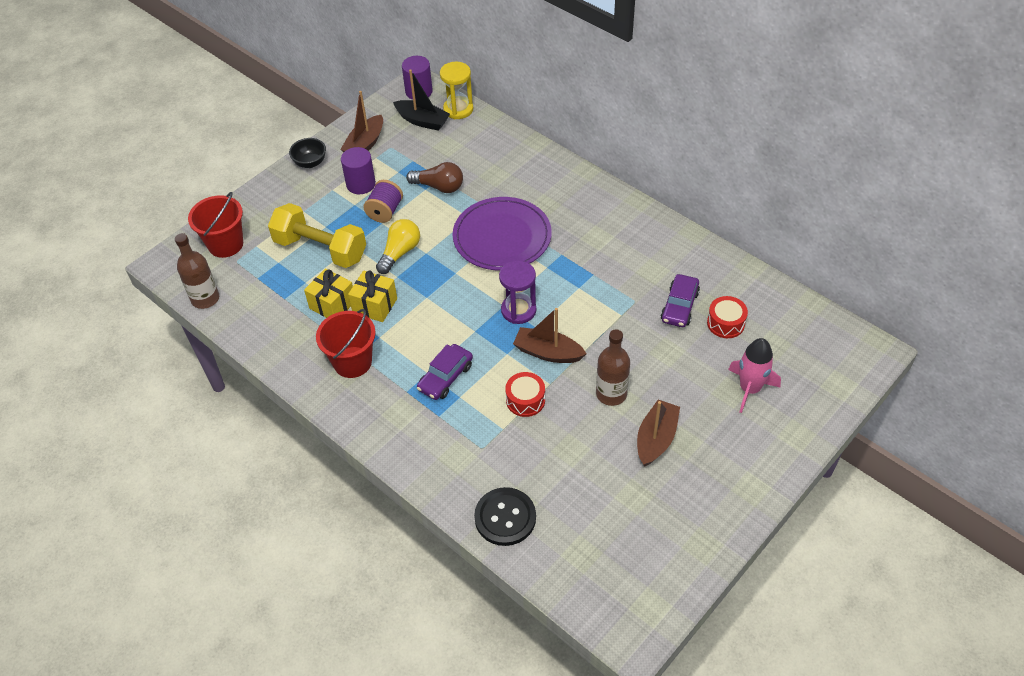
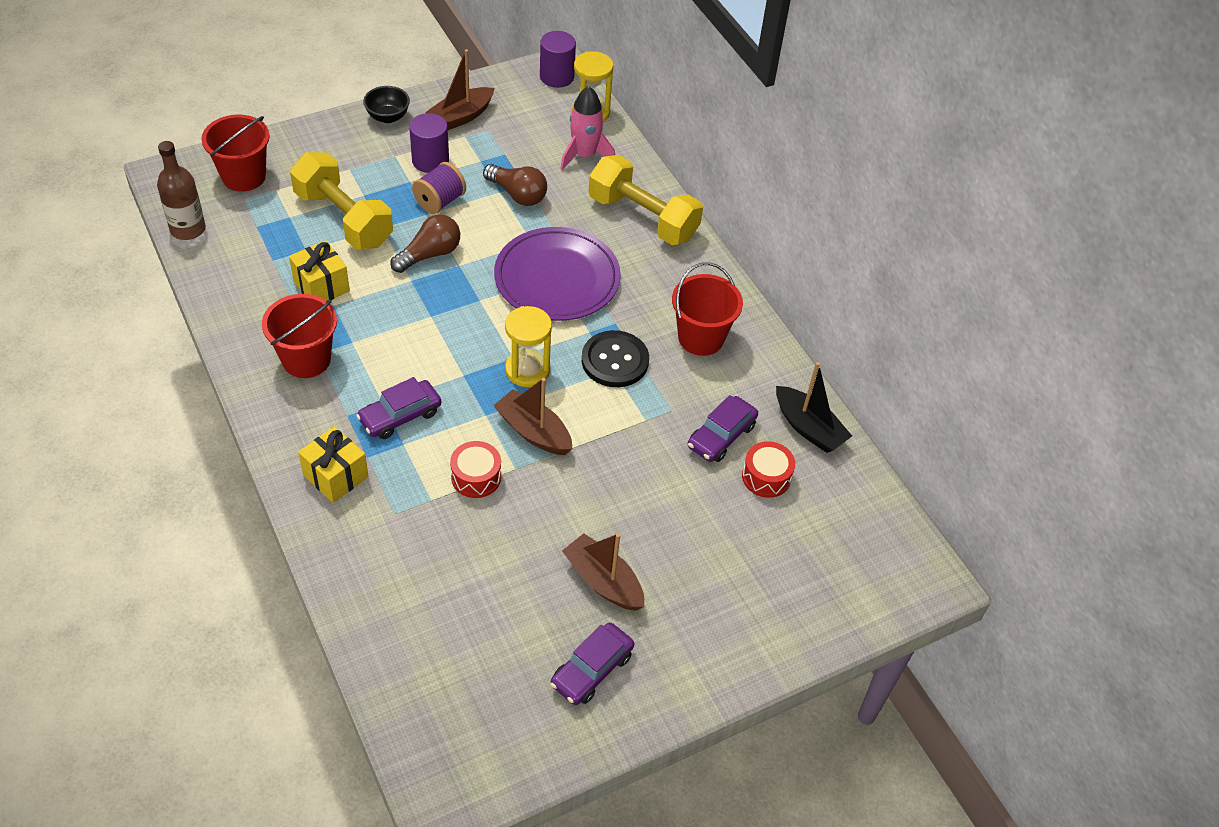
camera: 15 degrees right, 0 degrees up
(375, 305) = (367, 304): yellow gift -> yellow gift (335, 476)
(400, 253) = (430, 254): yellow light bulb -> brown light bulb
(422, 121) = (542, 112): black boat -> black boat (808, 428)
(505, 517) = (375, 603): black button -> black button (615, 361)
(518, 310) = (527, 370): purple hourglass -> yellow hourglass
(538, 172) = (643, 218): none -> yellow dumbbell
(611, 394) = (580, 508): brown bottle -> none
(627, 243) = (701, 338): none -> red bucket
(656, 438) = (603, 581): brown boat -> brown boat turned 90 degrees counterclockwise
(683, 503) = (592, 669): none -> purple car
(749, 389) = (750, 566): pink rocket -> pink rocket (584, 155)

